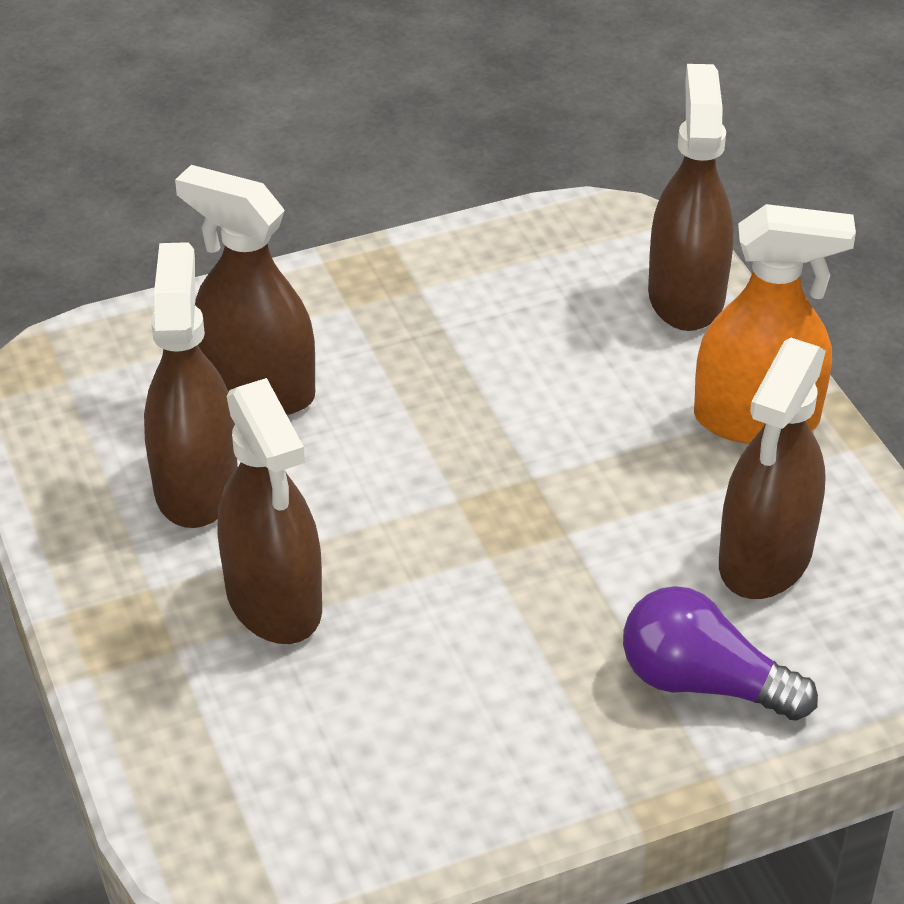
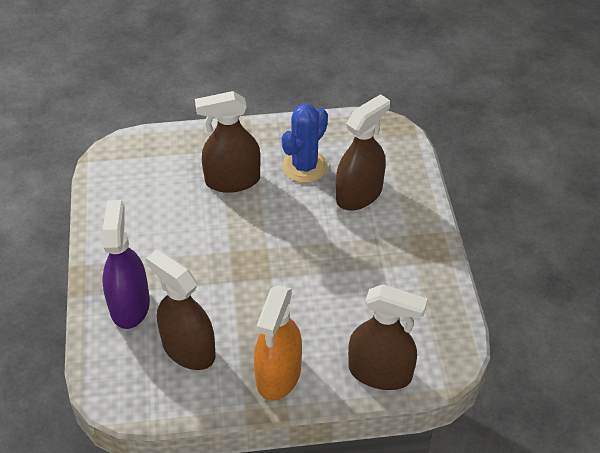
camera: 105 degrees right, 5 degrees up
(196, 486) = (304, 167): brown spray bottle -> blue cactus
(703, 683) = (130, 305): purple light bulb -> purple spray bottle

